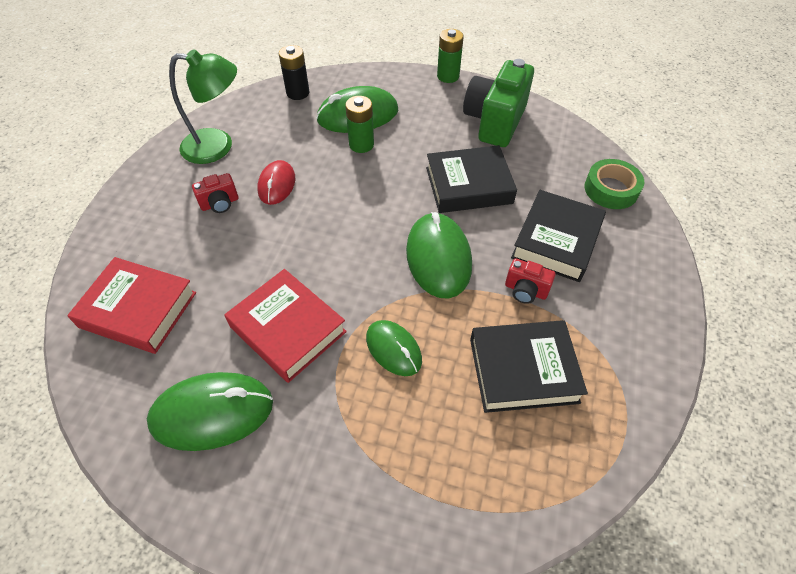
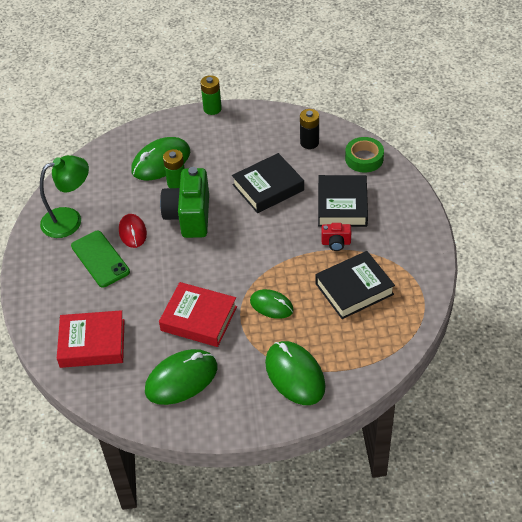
camera: 20 degrees left, 5 degrees down
(220, 203) = (100, 259): red camera -> green phone
(298, 93) = (104, 159): black battery -> black battery (309, 142)
(438, 257) = (271, 242): green mouse -> green mouse (294, 375)
(494, 122) = (264, 134): green camera -> green camera (189, 216)

